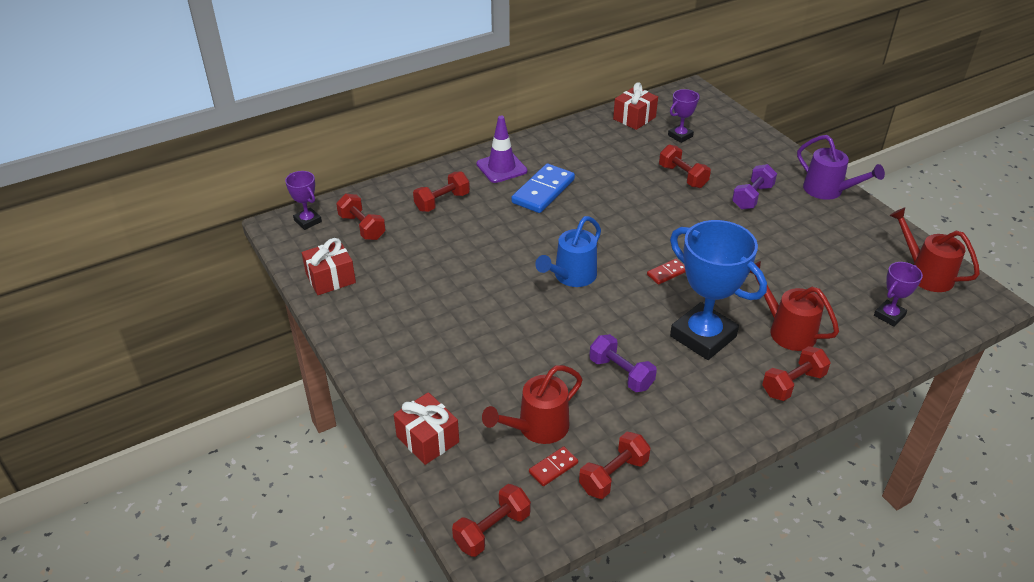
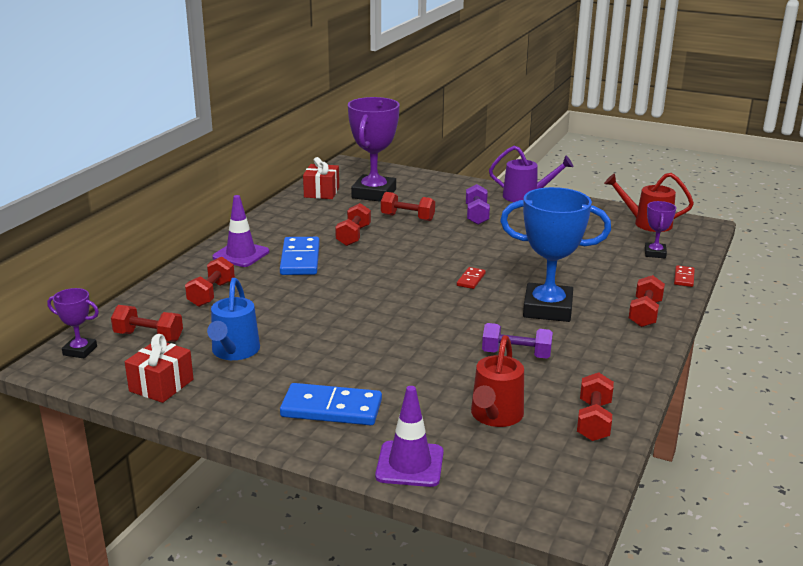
camera: 35 degrees left, 15 degrees down
(423, 357) = (331, 408): none -> blue domino
(428, 439) = (410, 464): red gift -> purple traffic cone
(492, 530) = (546, 501): red dumbbell -> red dumbbell (353, 236)
(553, 467) = (541, 437): red domino -> red domino (684, 278)
(571, 277) = (396, 307): blue watering can -> blue watering can (234, 352)
(680, 136) = (374, 194): purple trophy -> purple trophy, size x2.06
(786, 330) = (600, 284): red watering can -> none

